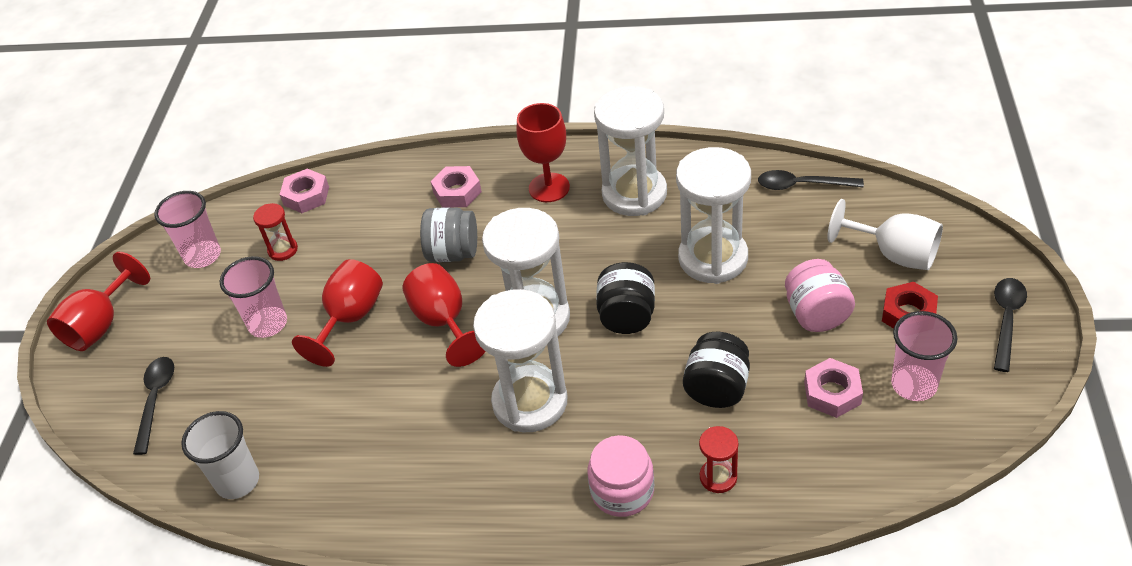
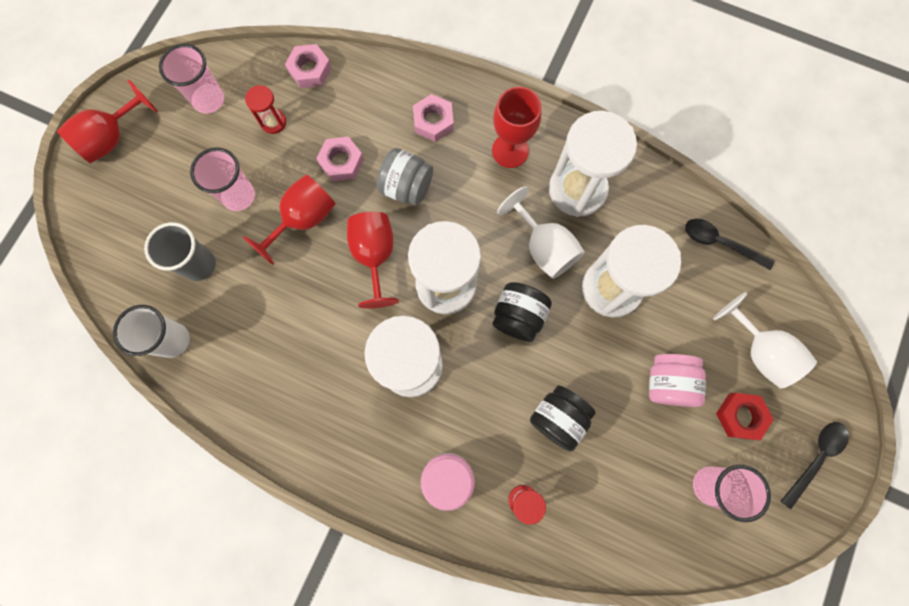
camera: 15 degrees right, 30 degrees up
(156, 400) = (134, 234): black spoon -> none
(244, 400) = (199, 265): none -> grey cup
(624, 251) = (544, 247): none -> white goblet
(832, 393) = (644, 463): pink nut -> pink nut (341, 162)

